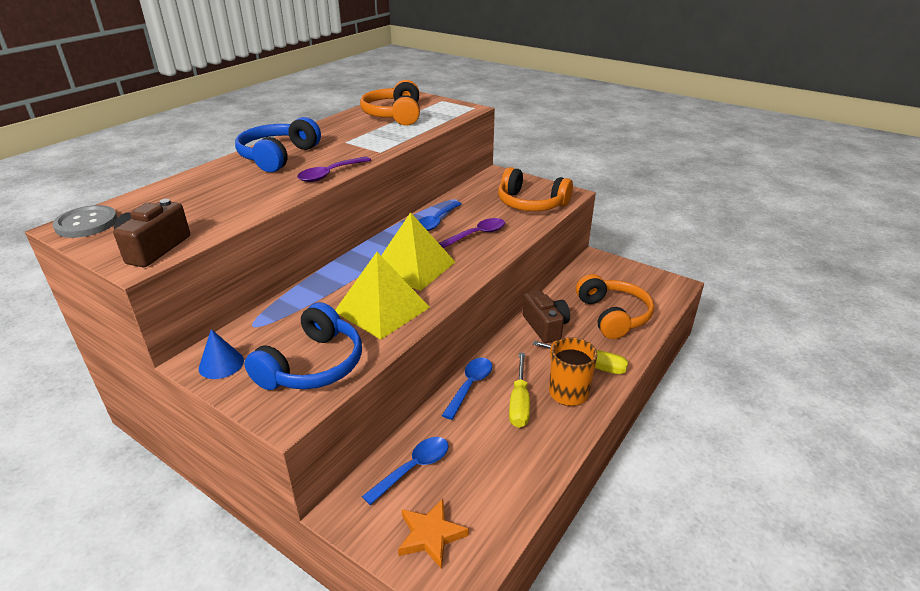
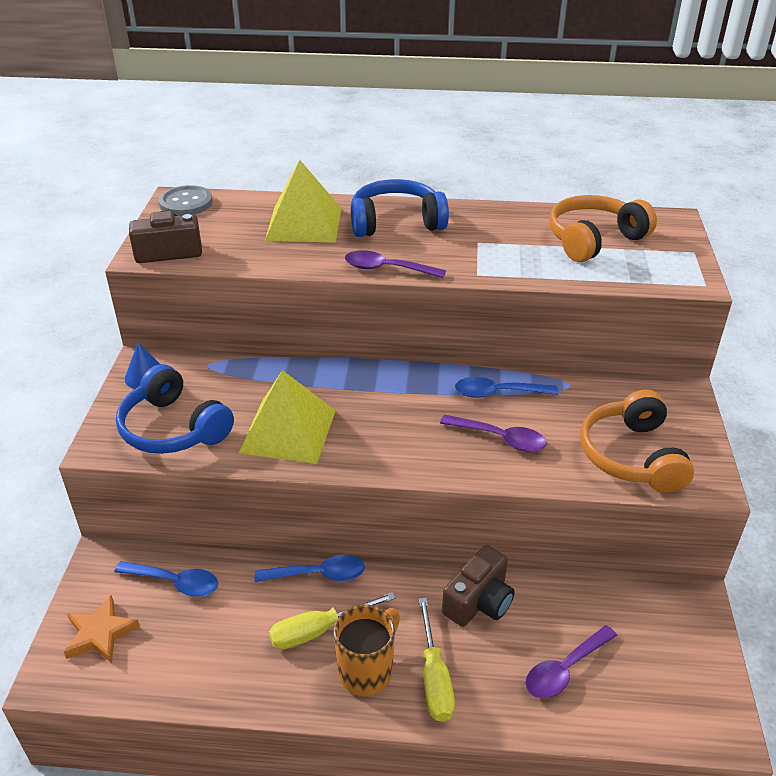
camera: 60 degrees right, 5 degrees up
(312, 365) = (173, 428): blue headphones -> blue headphones turned 45 degrees clockwise
(413, 267) = (384, 418): yellow pyramid -> yellow pyramid (304, 224)
(613, 315) = (565, 669): orange headphones -> purple spoon

